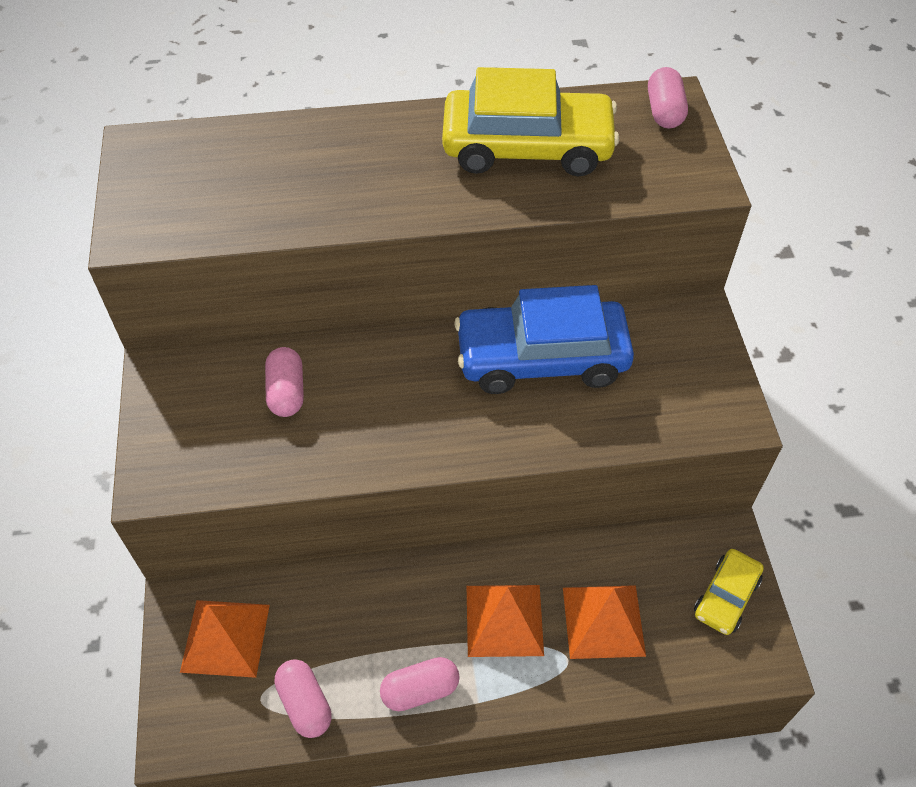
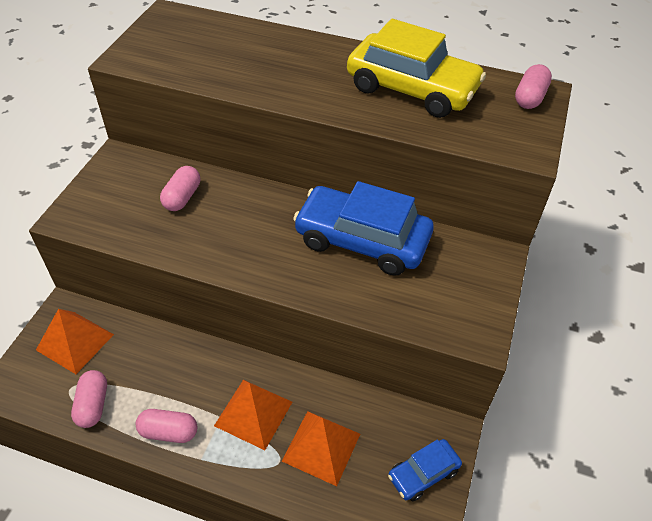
camera: 25 degrees right, 5 degrees down
(726, 597) = (423, 473): yellow car -> blue car

